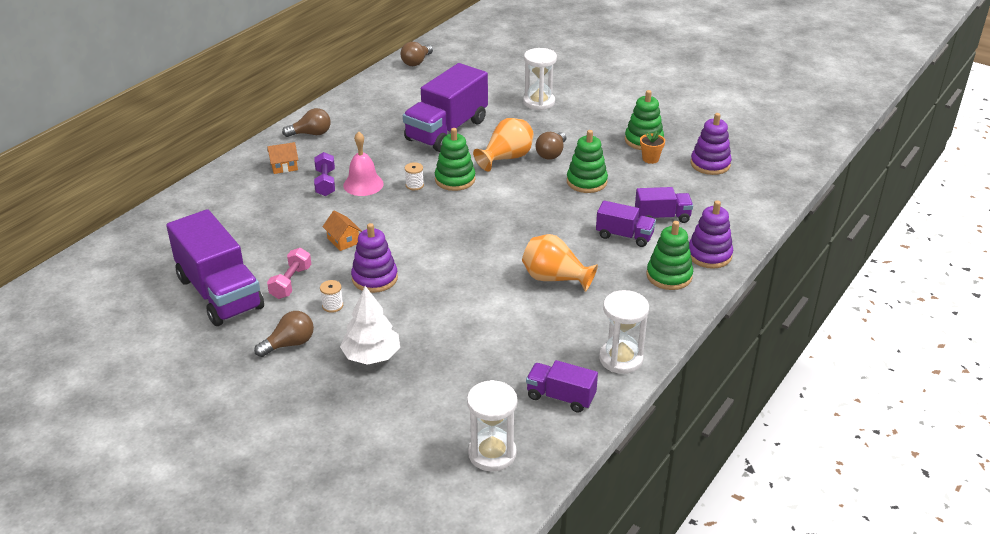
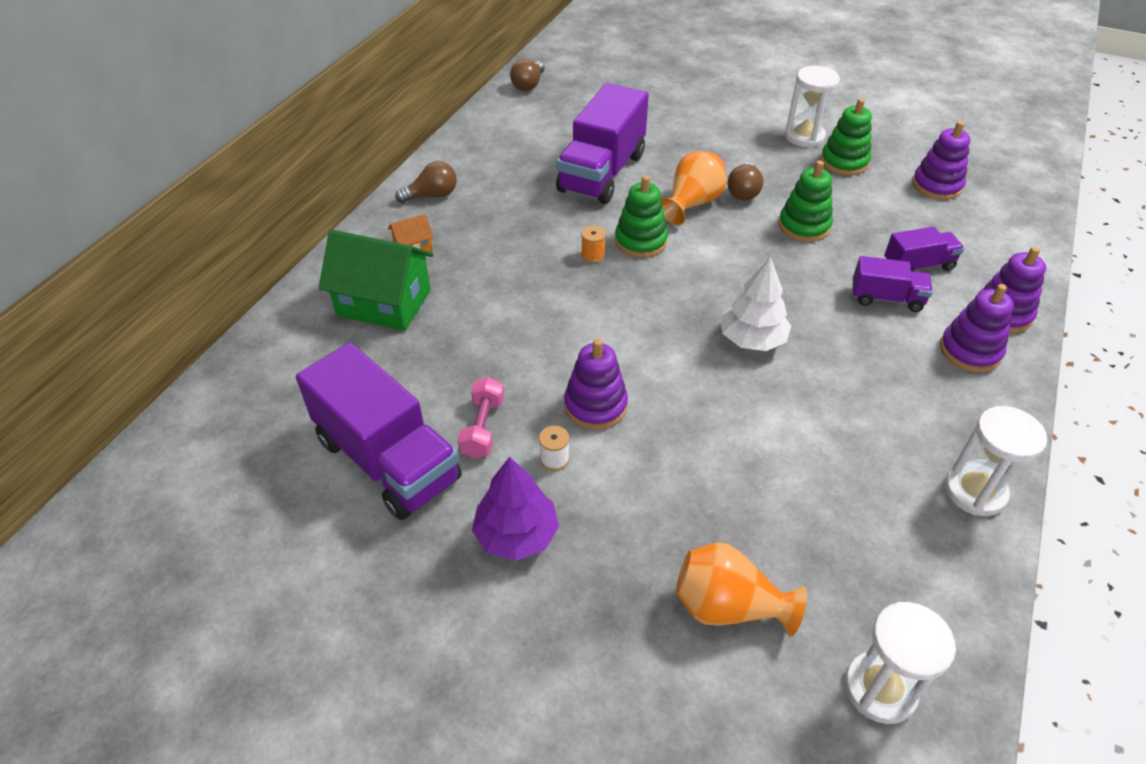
camera: 10 degrees left, 10 degrees up
(250, 200) = (384, 303): none -> green house
(289, 344) = (516, 534): brown light bulb -> purple tree
(325, 183) = (476, 265): purple dumbbell -> none
(343, 240) = (531, 350): orange house -> none
(363, 184) = (526, 261): pink bell -> none
(371, 355) = (640, 537): white tree -> white tree (752, 339)
(414, 185) = (593, 255): white spool -> orange spool
(539, 102) = (697, 124): white hourglass -> white hourglass (804, 136)
(555, 279) = (831, 374): orange vase -> orange vase (728, 607)
(560, 397) = (927, 569): purple truck -> none
(650, 159) = (864, 186): orange flower pot -> none
(669, 276) = (970, 351): green stacking toy -> purple stacking toy

